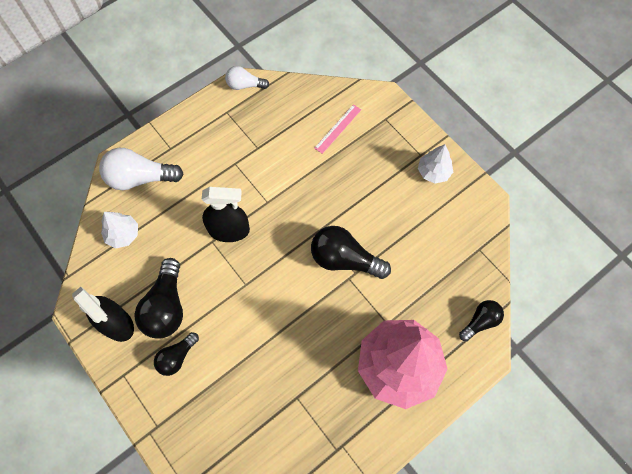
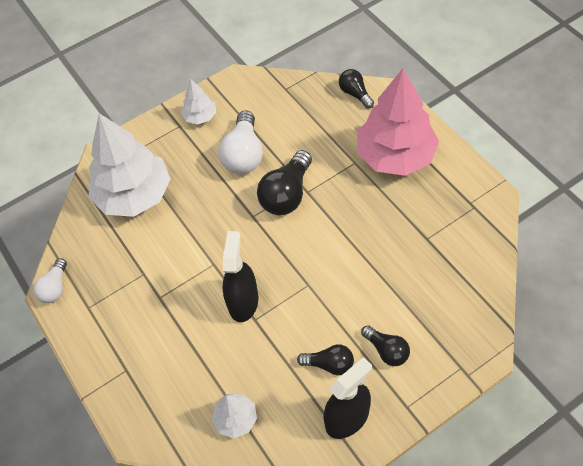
camera: 80 degrees left, 10 degrees down
(140, 178) = (161, 404): white light bulb -> white light bulb (244, 154)
(166, 307) = (329, 364): black light bulb -> black light bulb, size x0.59
(338, 128) = (134, 195): pink ruler -> white tree

